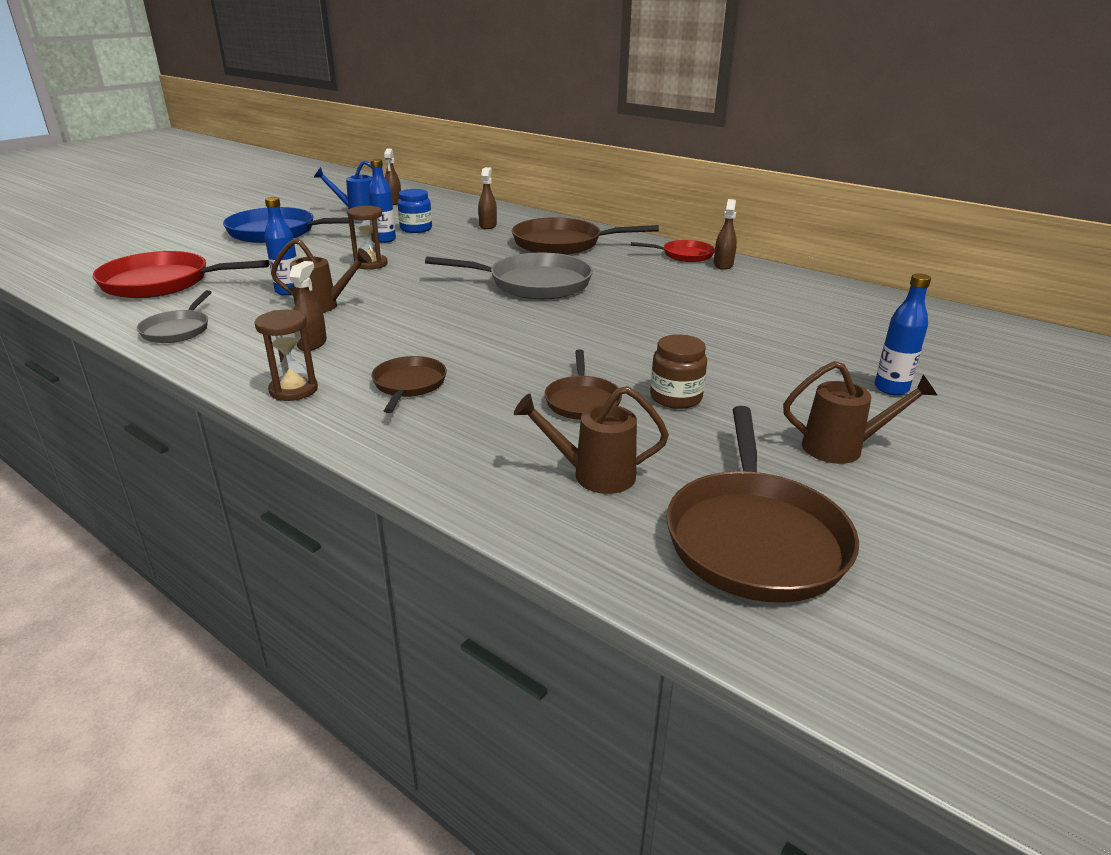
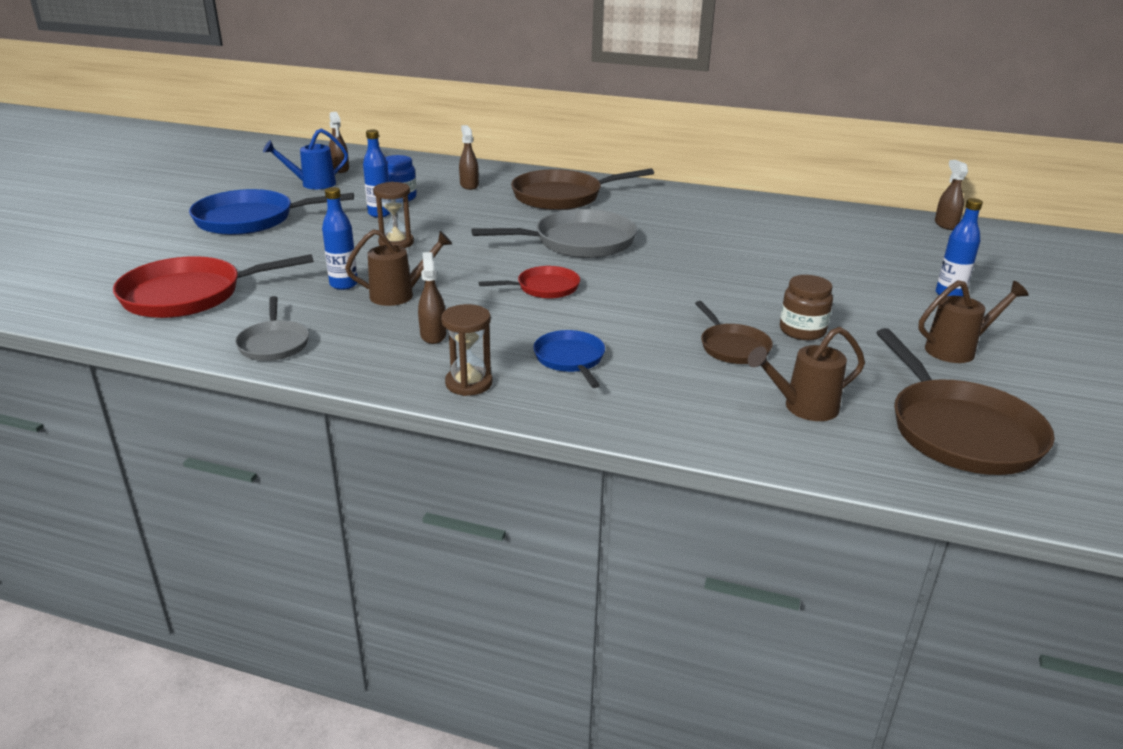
camera: 20 degrees left, 0 degrees up
(409, 385) = (570, 359): brown pan -> blue pan
(684, 255) = (683, 195): red pan -> red pan (544, 288)
(723, 265) = (725, 200): brown spray bottle -> brown spray bottle (945, 224)

